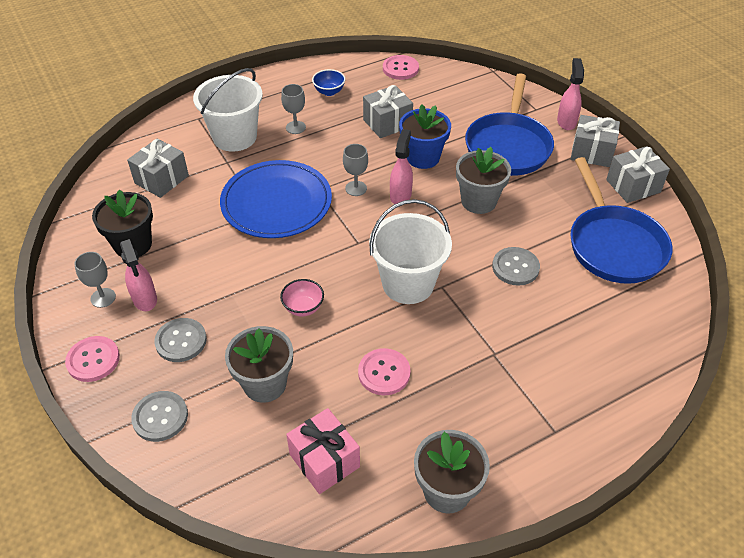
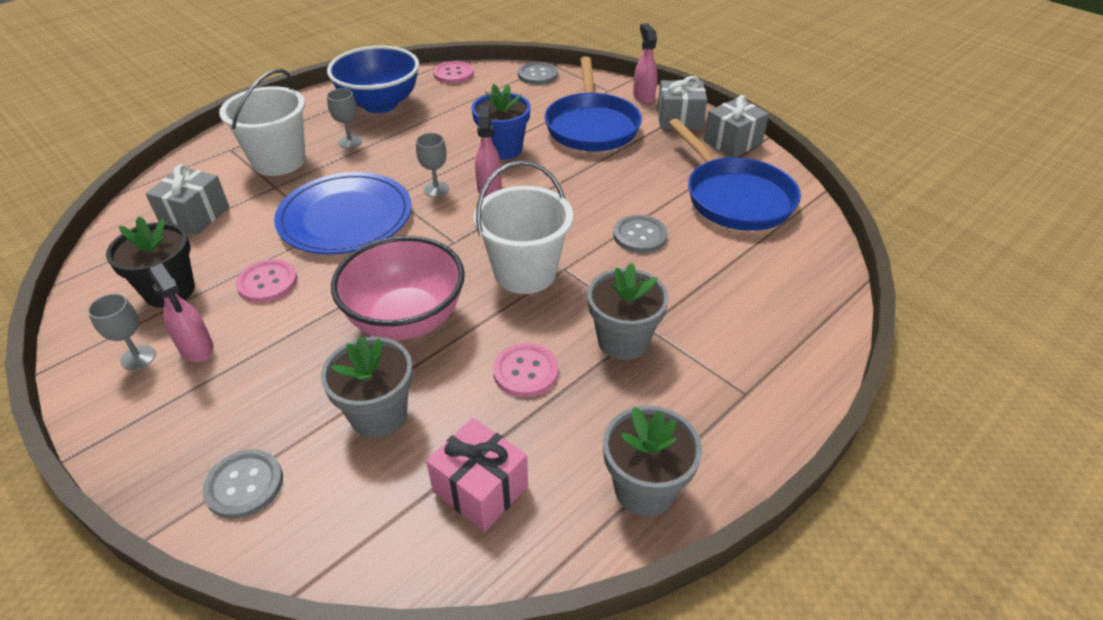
camera: 15 degrees left, 5 degrees down
(93, 360) = (135, 434): pink button -> pink button (267, 283)
(181, 341) = (255, 387): grey button -> grey button (538, 75)
(303, 308) = (406, 320): pink bowl -> pink bowl, size x2.34
(329, 92) = (380, 104): blue bowl -> blue bowl, size x2.34
(387, 123) = (454, 124): grey gift -> none
(478, 201) = (577, 180): grey flower pot -> grey flower pot (623, 341)

